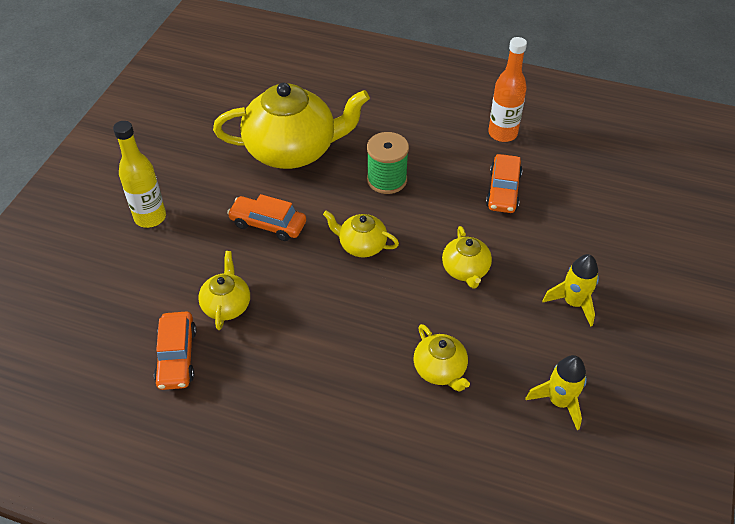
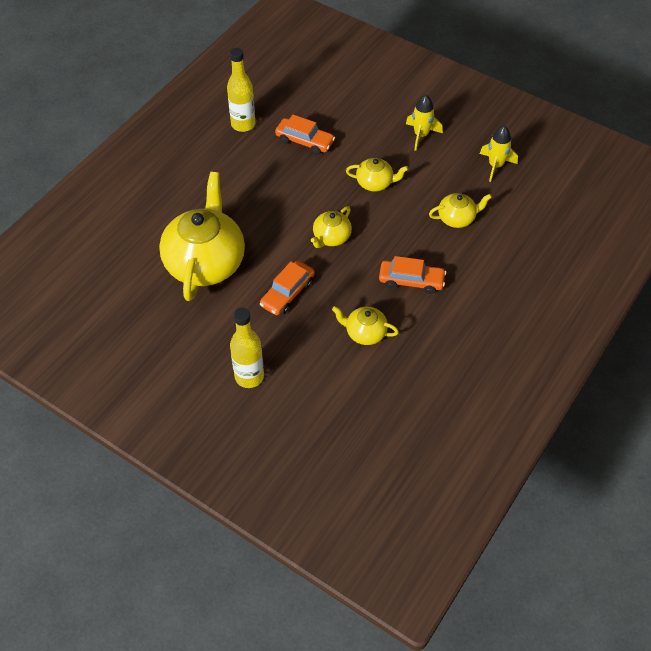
camera: 75 degrees left, 5 degrees up
(177, 356) = (406, 371): orange car -> orange car (411, 281)
(386, 180) = (266, 207): green spool -> none
(502, 133) = (243, 124): orange bottle -> yellow bottle

